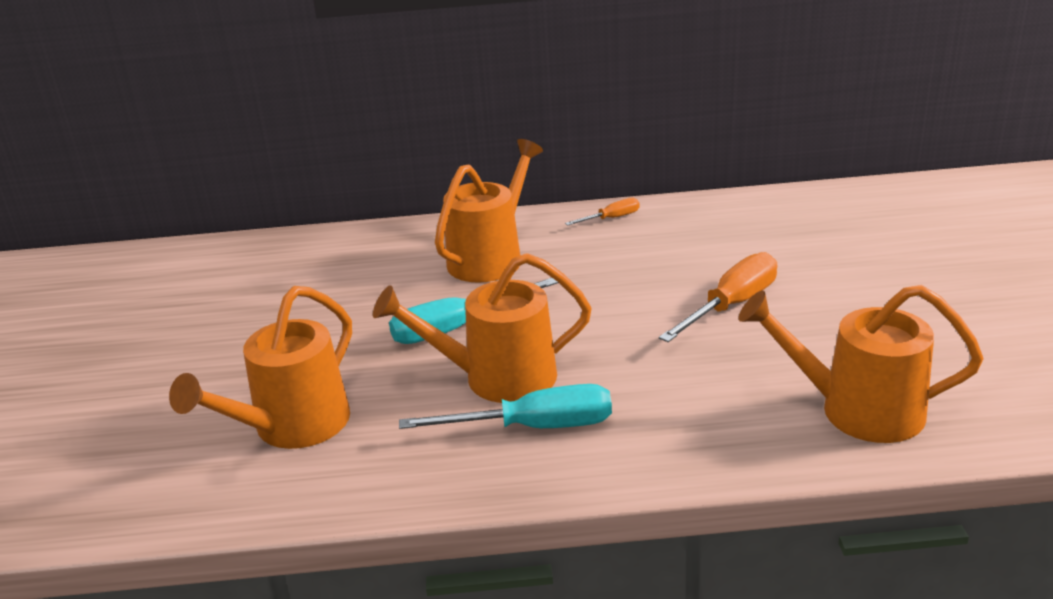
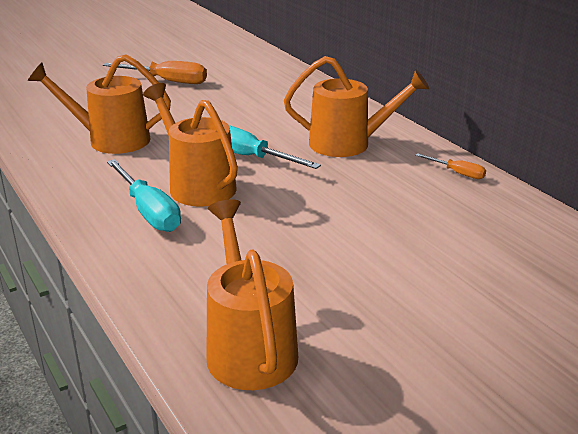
camera: 60 degrees right, 0 degrees up
(731, 305) = (367, 255): orange screwdriver -> orange screwdriver (167, 81)

